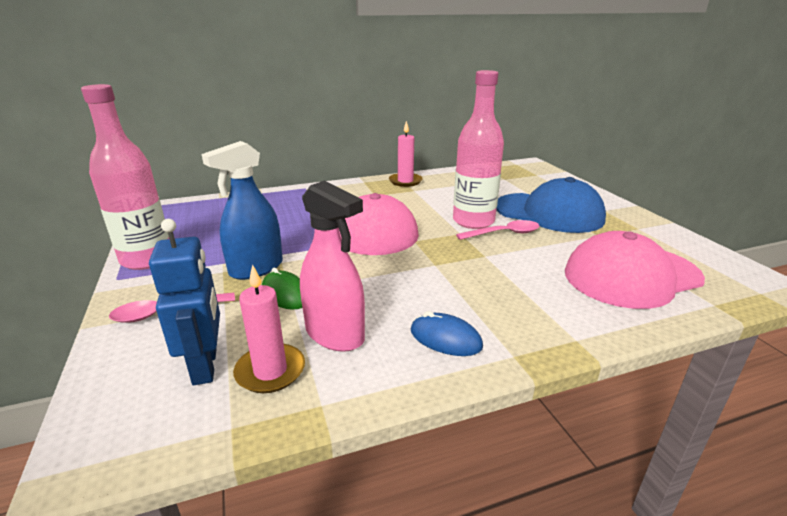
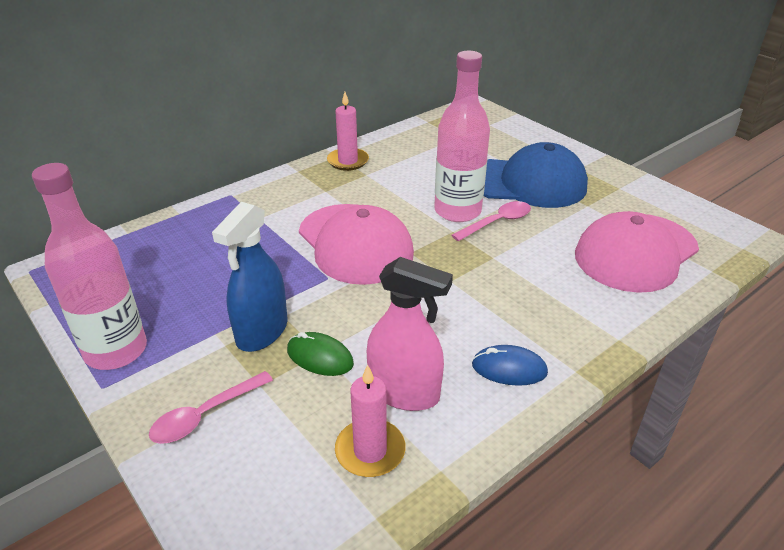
camera: 20 degrees left, 10 degrees up
(206, 366) = (301, 465): blue robot -> none

